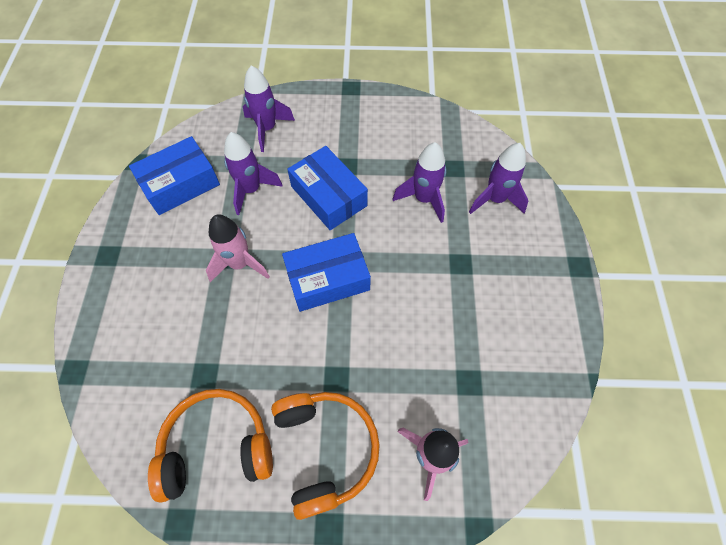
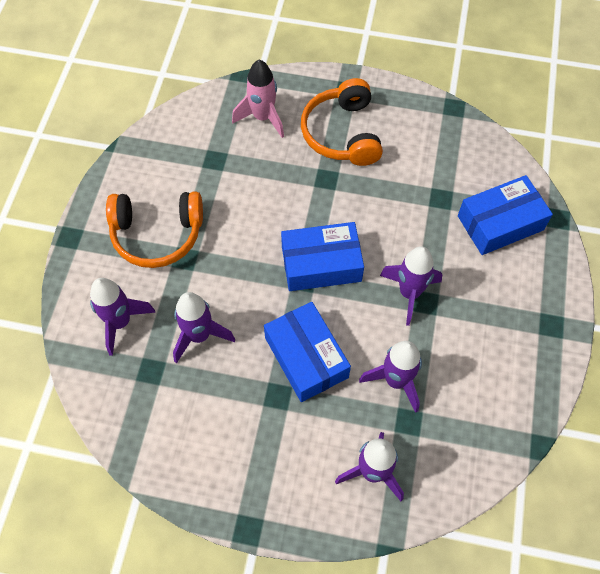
camera: 170 degrees left, 0 degrees up
(180, 184) = (481, 403): blue box -> blue box (500, 223)
(217, 446) = (428, 147): orange headphones -> orange headphones (157, 234)
(240, 264) = (409, 293): pink rocket -> purple rocket

